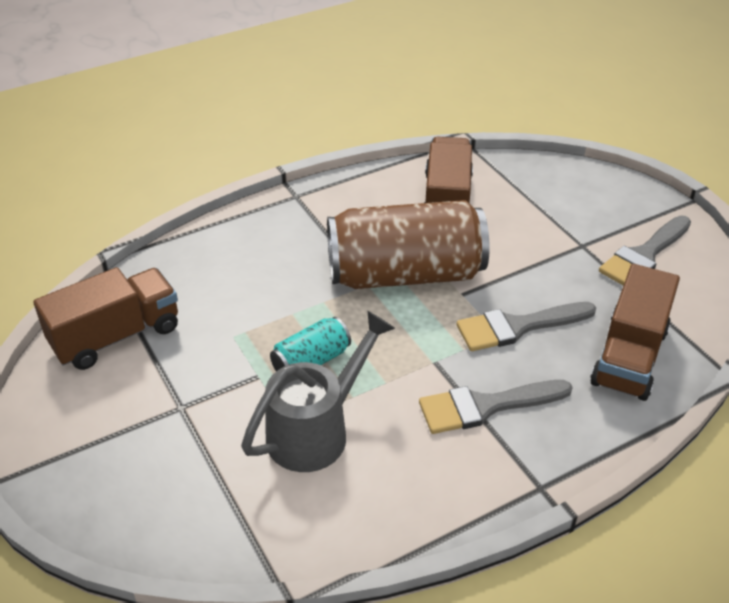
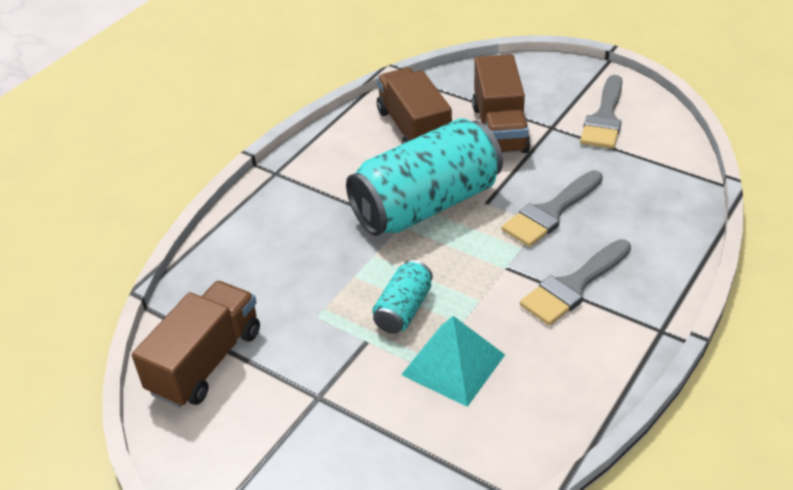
camera: 25 degrees left, 0 degrees up
(316, 431) = (453, 364): grey watering can -> turquoise pyramid
(405, 274) = (426, 204): brown can -> turquoise can
(629, 356) = (651, 202): brown truck -> brown truck (499, 129)

